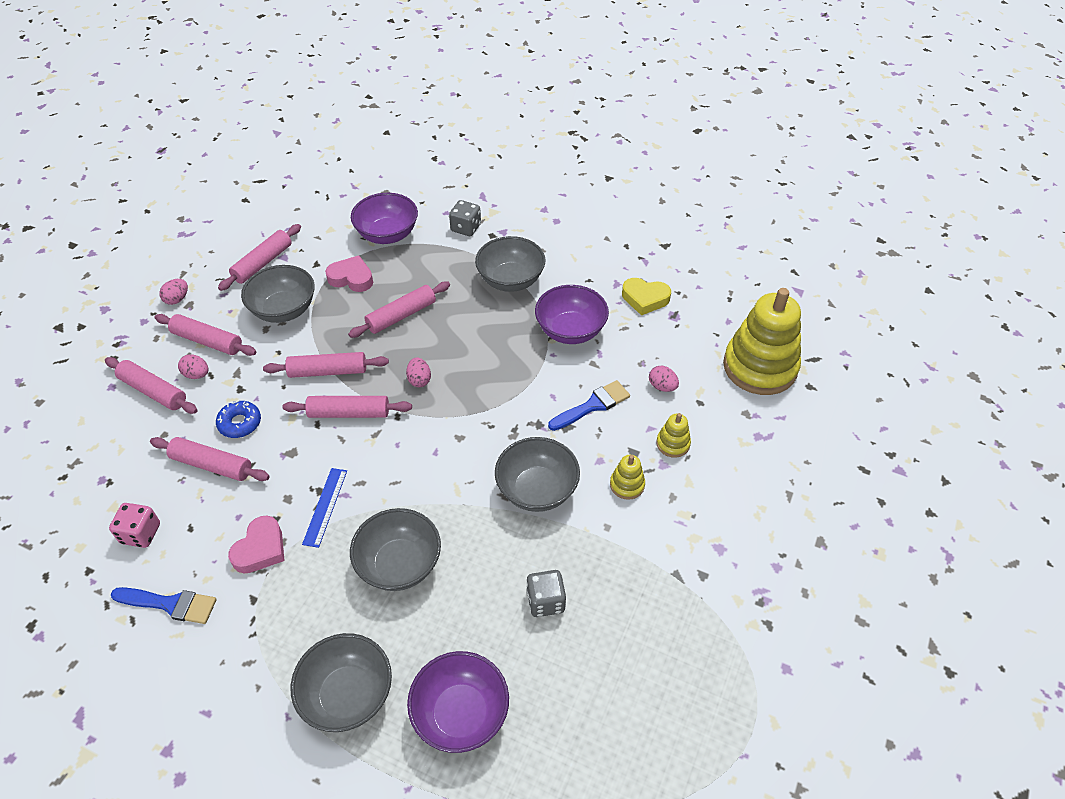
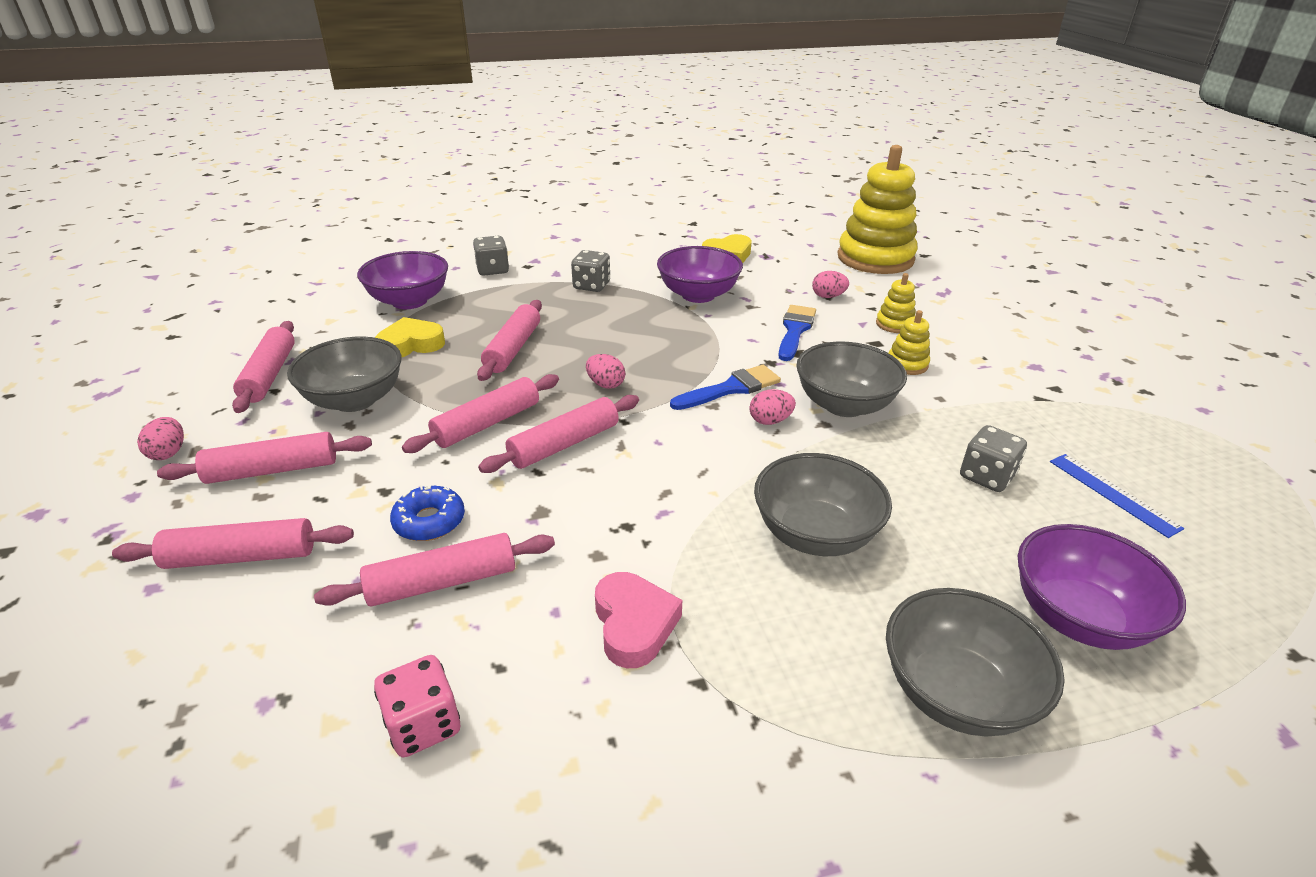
camera: 40 degrees left, 15 degrees down
(170, 604) = (588, 776): blue brush -> blue brush (731, 388)
(197, 374) = (297, 507): pink egg -> pink egg (770, 421)
(325, 506) = (656, 535): blue ruler -> blue ruler (1113, 494)
(351, 278) = (411, 344): pink heart -> yellow heart
(510, 280) = (591, 286): grey bowl -> grey dice

